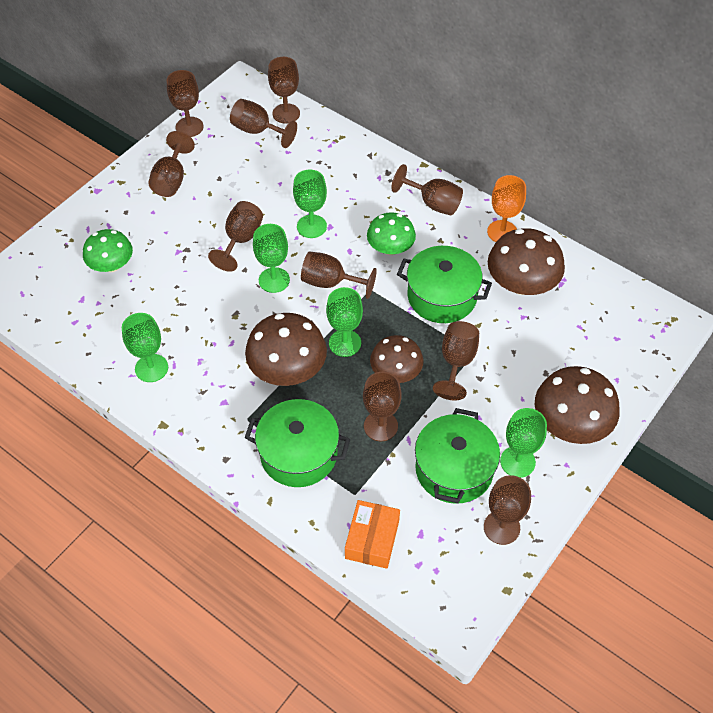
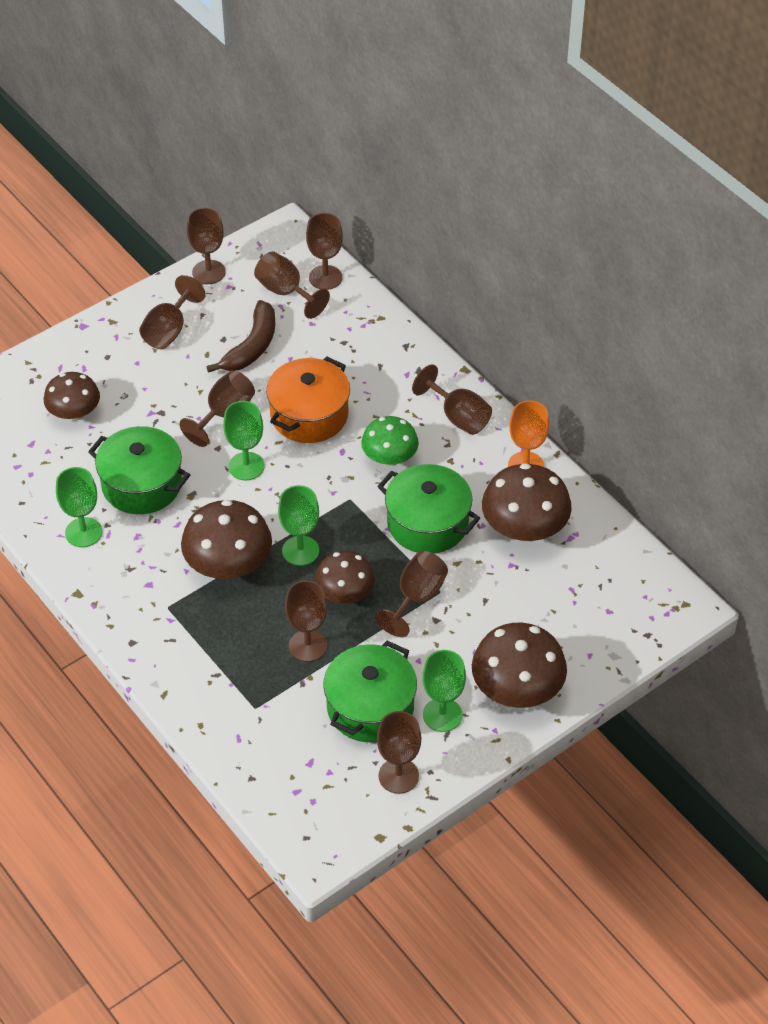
camera: 15 degrees right, 5 degrees down
(111, 265) = (74, 413): green mushroom -> brown mushroom
(245, 179) = (252, 346): none -> brown banana
(298, 454) = (210, 654): green pot -> green pot (142, 484)
(311, 226) = (309, 415): green goblet -> orange pot
(330, 283) = (308, 482): brown goblet -> none
(372, 539) = (257, 756): orange box -> none

